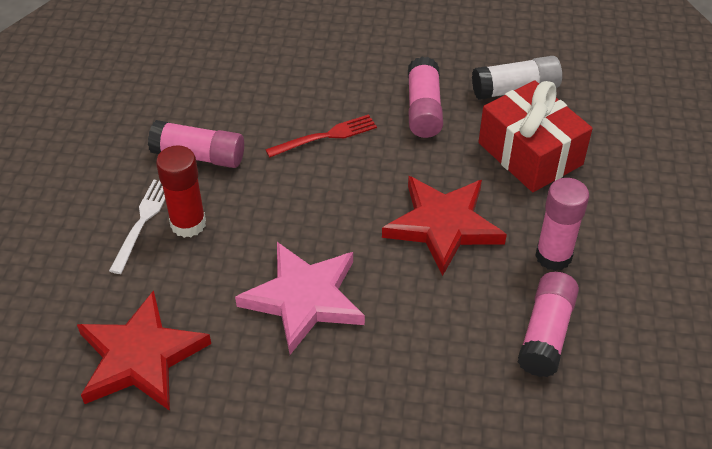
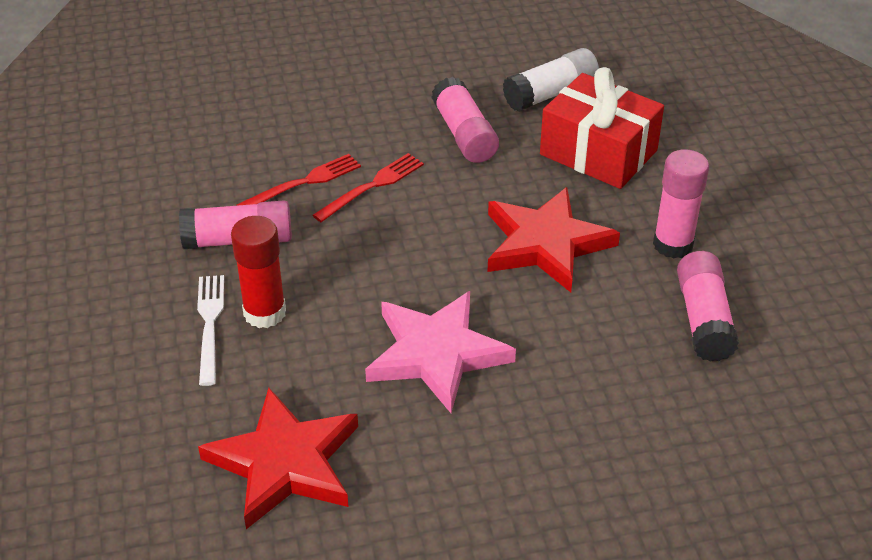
camera: 20 degrees left, 5 degrees down
(273, 119) = (304, 183): none -> red fork

